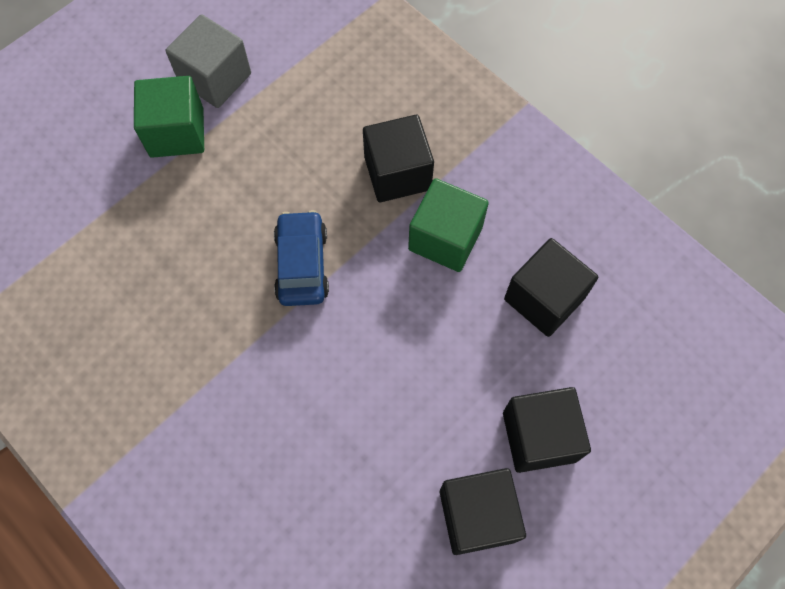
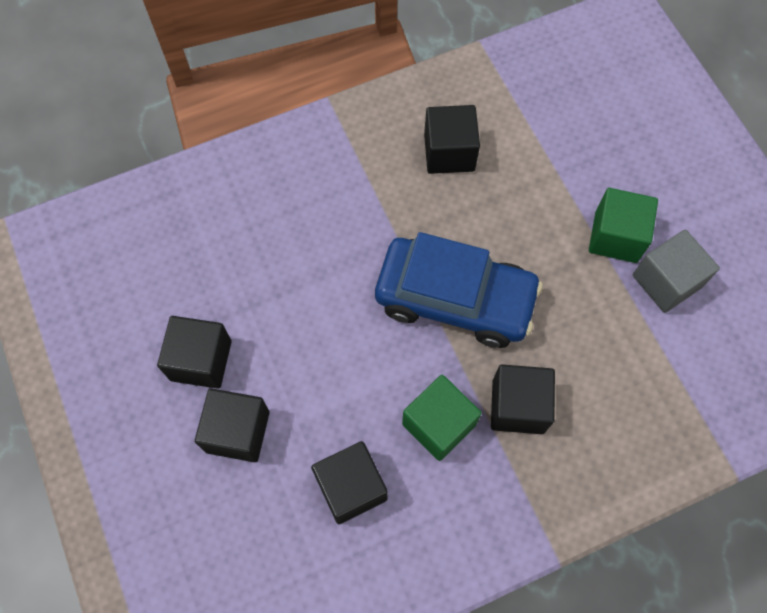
camera: 110 degrees right, 0 degrees up
(113, 328) = (449, 152): none -> black cube
(302, 264) = (455, 299): blue car -> blue car, size x1.82

